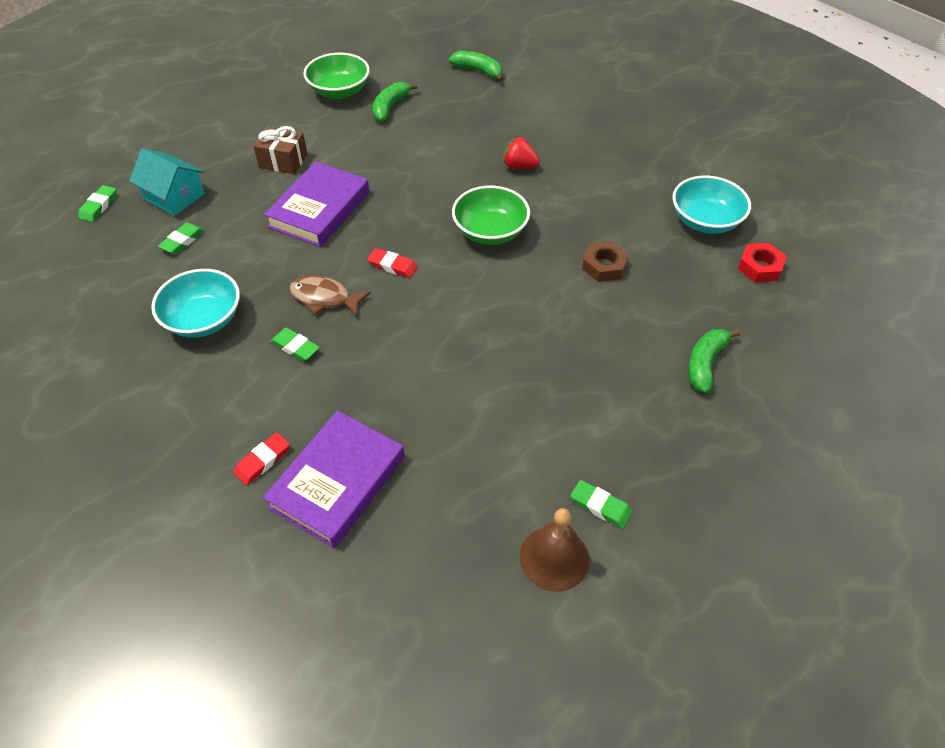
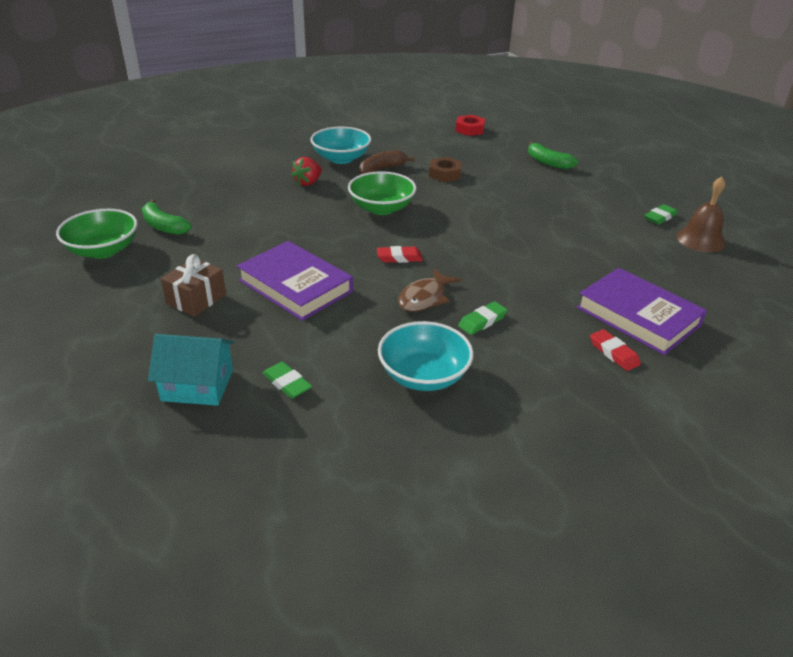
camera: 75 degrees left, 15 degrees down
(99, 206) = (166, 456): green eraser -> none
(174, 196) = (197, 385): turquoise house -> turquoise house turned 45 degrees clockwise
(392, 266) = (399, 257): red eraser -> red eraser turned 45 degrees clockwise
(478, 71) = (153, 176): green banana -> none
(584, 212) = (382, 169): none -> brown banana
(705, 221) = (417, 134): turquoise bowl -> turquoise bowl (341, 158)

